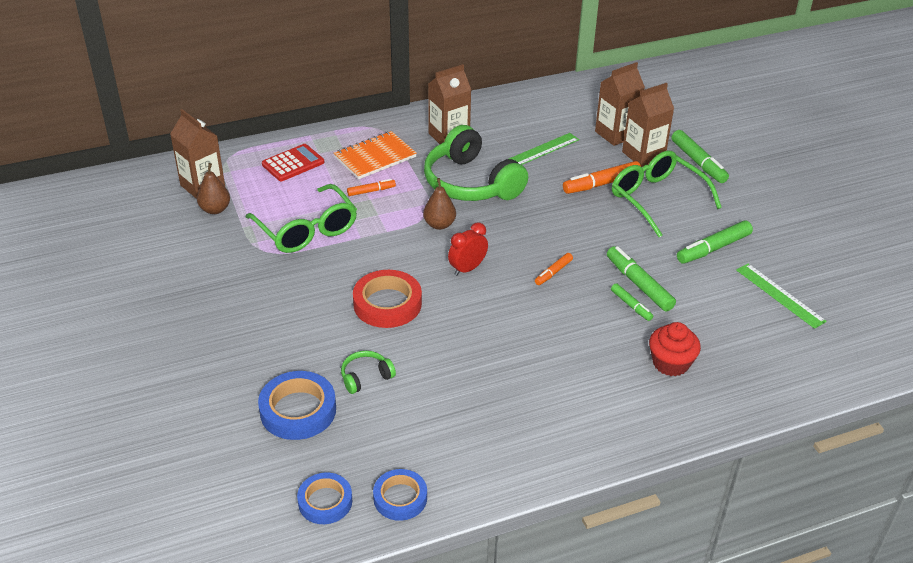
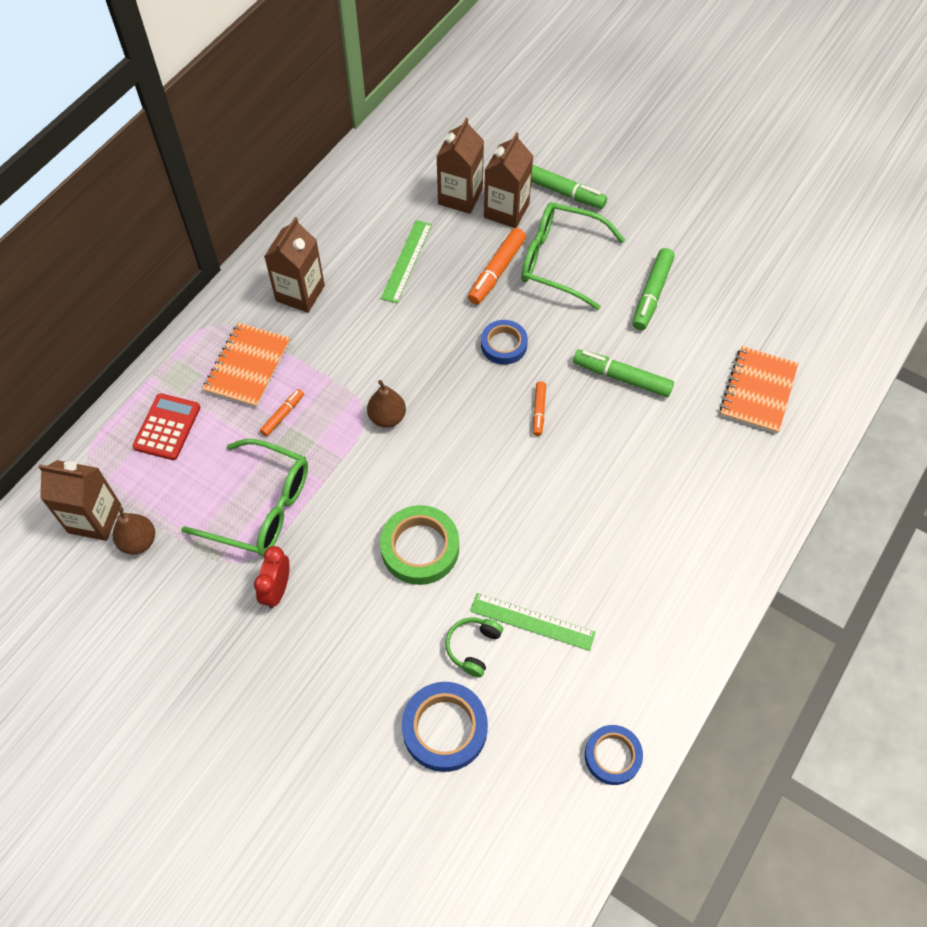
camera: 35 degrees left, 20 degrees up
(325, 501) = (554, 808): blue tape -> blue tape (503, 345)
(387, 304) = (420, 548): red tape -> green tape
(467, 269) = (458, 456): red clock -> red clock (277, 590)
(470, 183) = (373, 344): green headphones -> none
(631, 306) = (634, 407): green marker -> none
(670, 363) = (713, 452): red cupcake -> none
(748, 345) = (758, 391): none -> orange notebook
(780, 295) = (742, 316): green ruler -> green ruler (532, 621)

